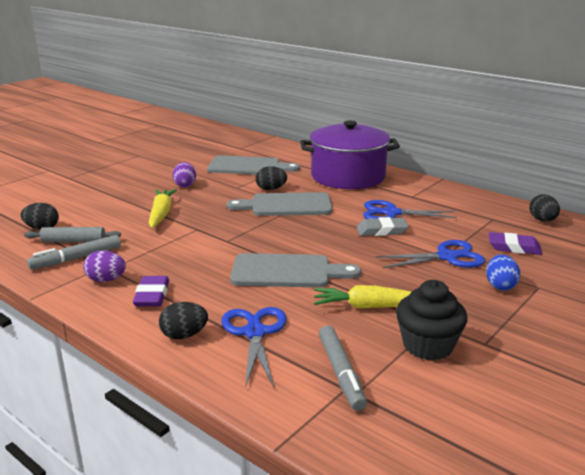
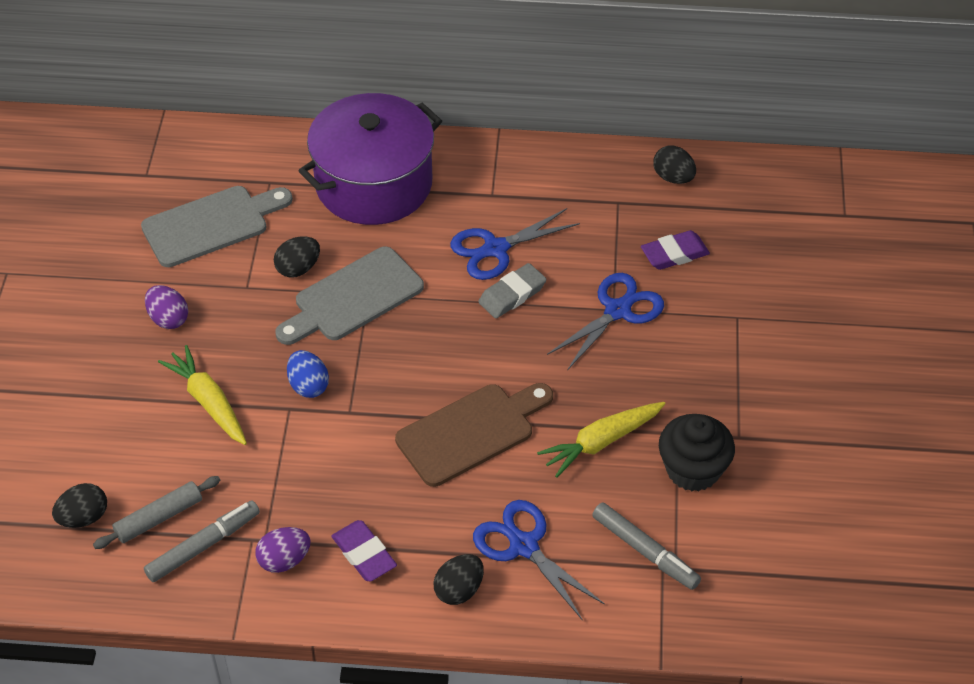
camera: 35 degrees left, 25 degrees up
(76, 258) = (203, 546): grey marker -> grey marker turned 150 degrees counterclockwise
(287, 272) = (471, 432): grey cutting board -> brown cutting board
(500, 286) = (701, 335): blue egg -> blue egg (308, 386)

